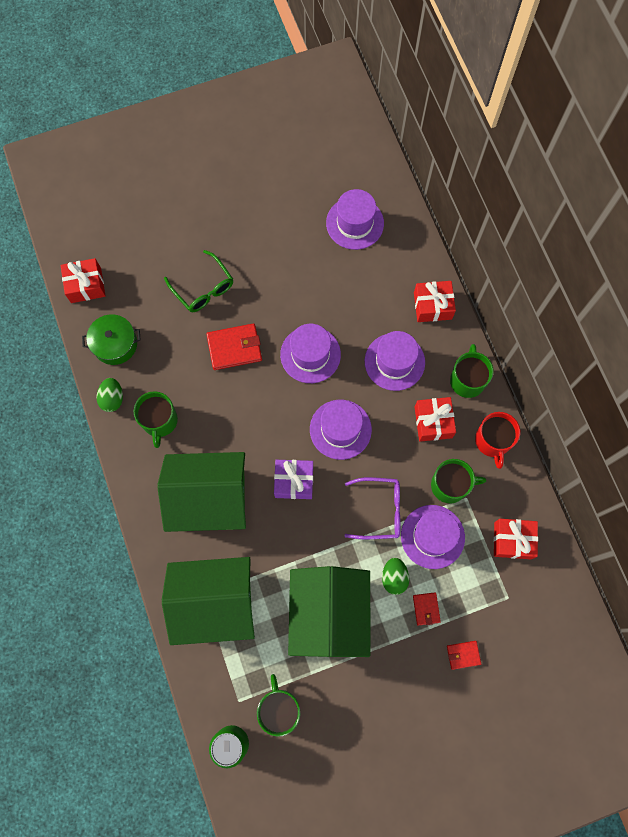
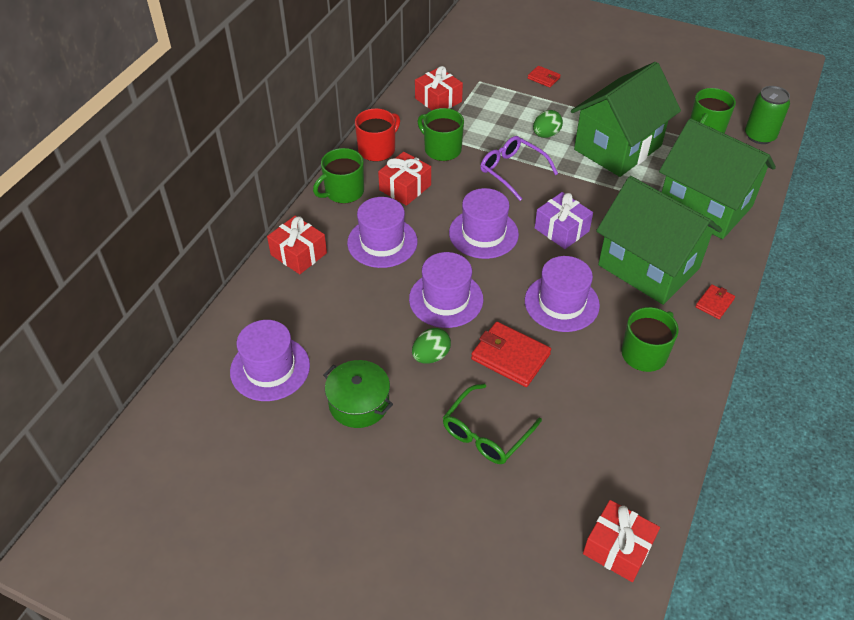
camera: 135 degrees left, 25 degrees down
(112, 399) = (679, 407): green egg -> green egg (431, 356)
(115, 344) = (634, 456): green pot -> green pot (359, 403)
(203, 288) = (486, 433): green glasses -> green glasses turned 150 degrees counterclockwise
(426, 609) = (542, 109): red wallet -> red wallet (714, 303)
(432, 536) = (491, 135): purple hat -> purple hat (561, 303)

